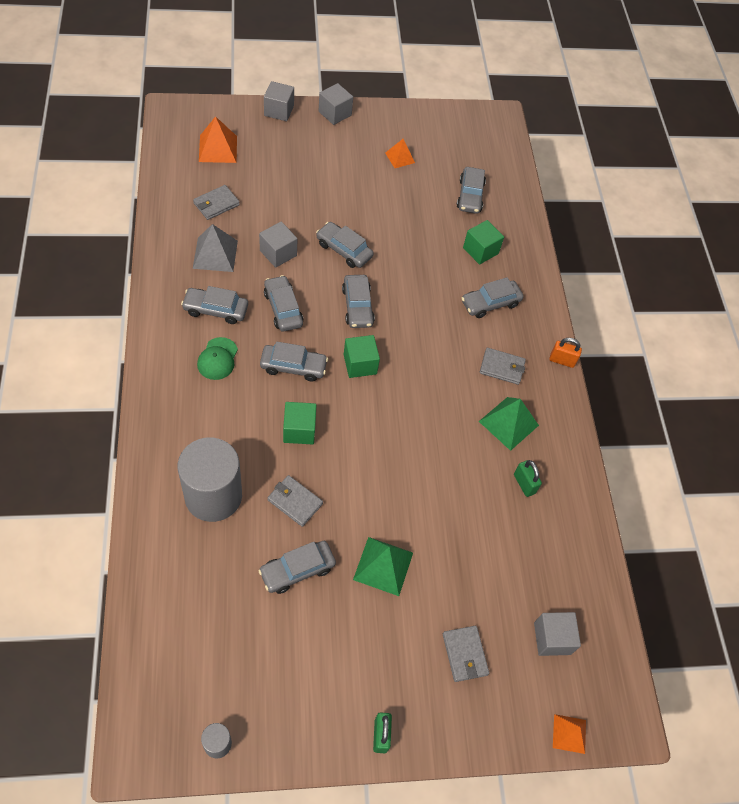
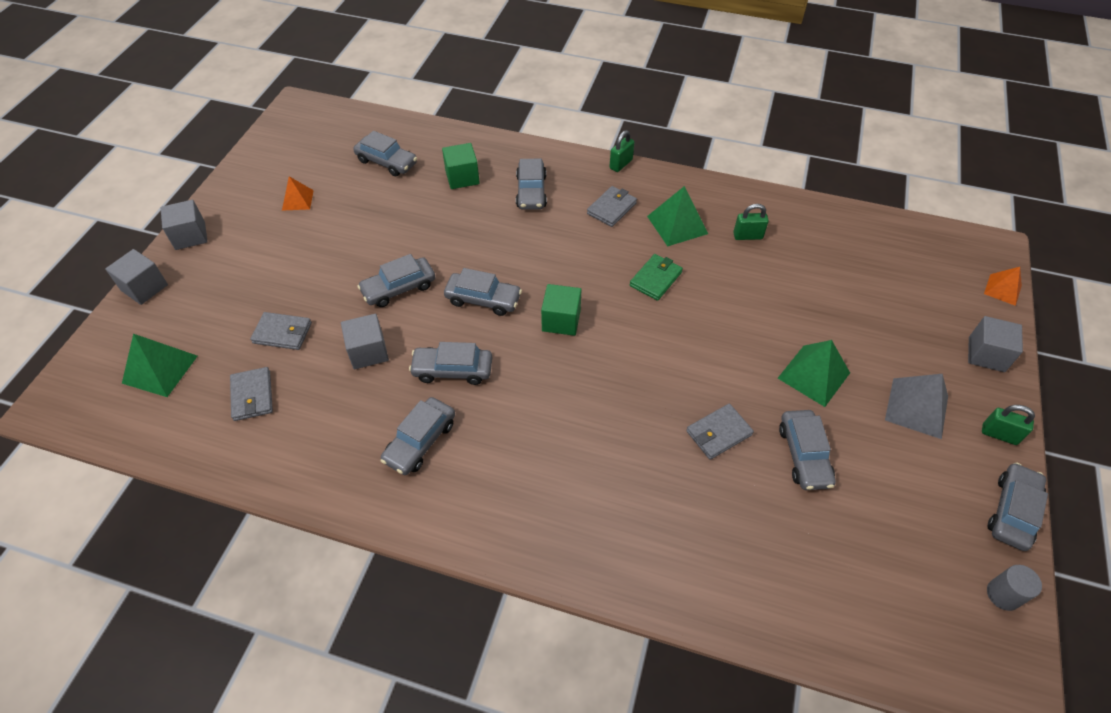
camera: 60 degrees left, 5 degrees down
(213, 496) = (689, 516): grey cylinder -> none
(215, 254) = (333, 419): grey pyramid -> grey pyramid (916, 408)
(217, 359) = (495, 459): green cap -> none
(218, 149) = (160, 369): orange pyramid -> green pyramid
(293, 367) = (539, 383): grey car -> grey car (1012, 511)
(299, 430) = (627, 402): green cube -> none
(435, 421) = (655, 279): none -> green wallet
(465, 654) = (919, 339): grey wallet -> grey wallet (282, 333)
(552, 638) = (910, 270): grey cube -> grey cube (986, 354)
(562, 360) = (621, 164): orange padlock -> green padlock

